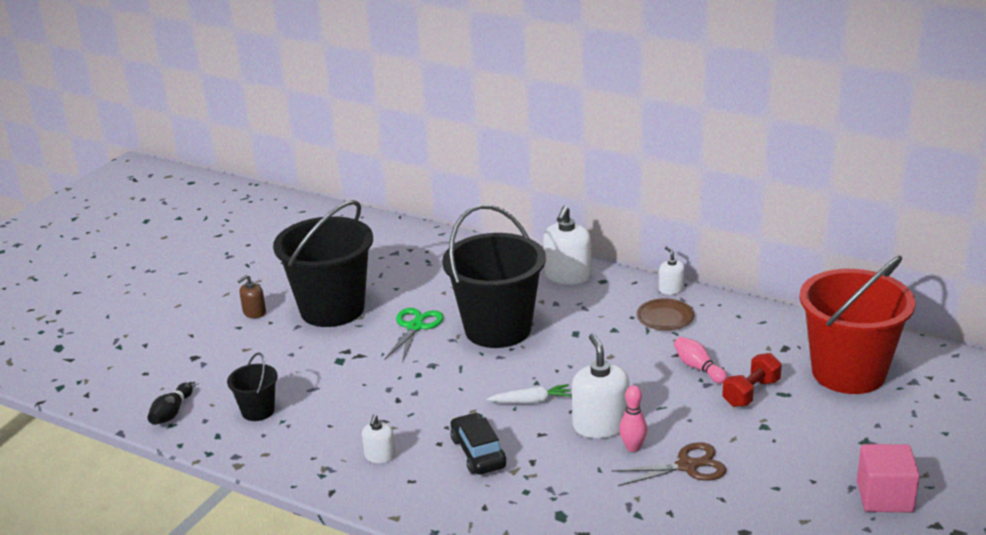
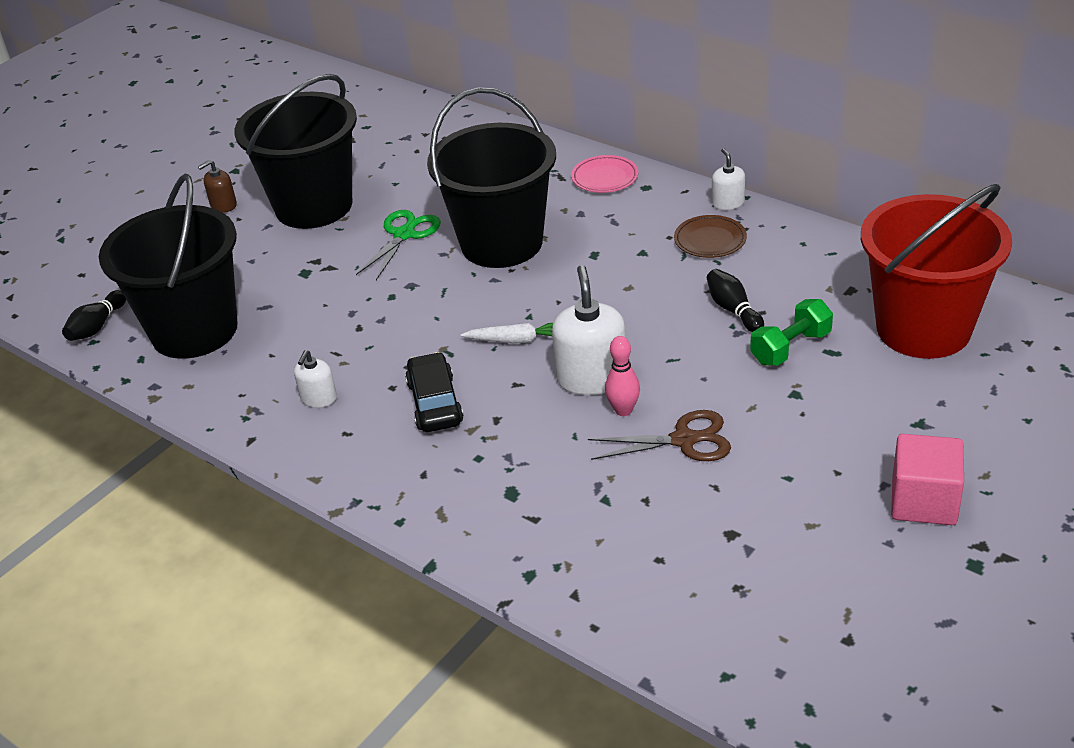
camera: 10 degrees right, 10 degrees up
(258, 411) = (194, 330): black bucket -> black bucket, size x2.20
(567, 276) = (605, 178): white soap dispenser -> pink plate
(698, 368) = (733, 310): pink bowling pin -> black bowling pin
(751, 393) = (790, 348): red dumbbell -> green dumbbell

